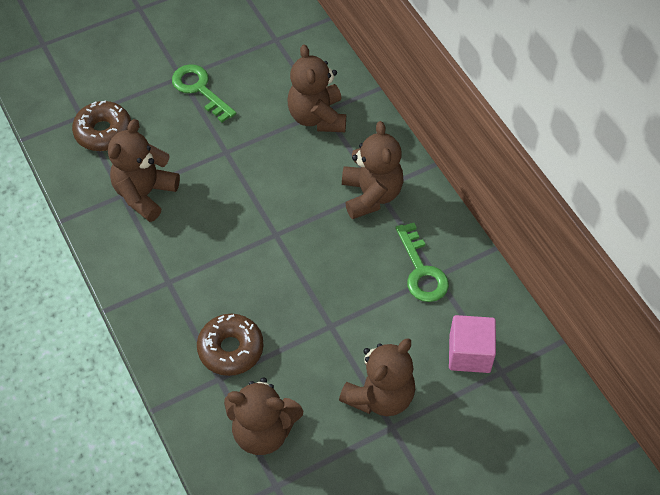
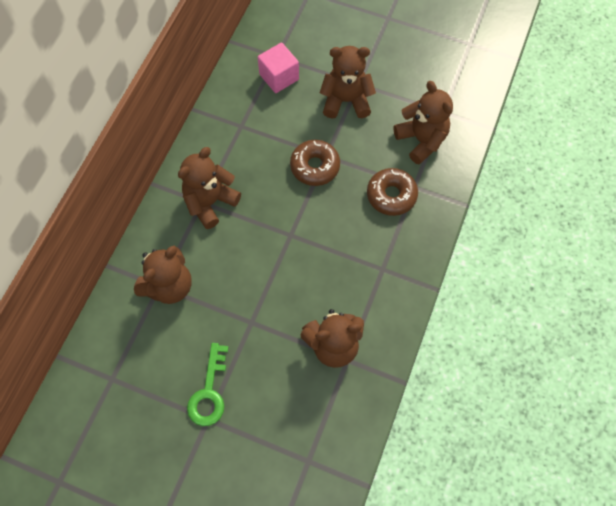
camera: 130 degrees left, 10 degrees up
(103, 132) = (308, 427): brown donut -> brown donut (315, 166)
(421, 271) = (244, 135): green key -> none

